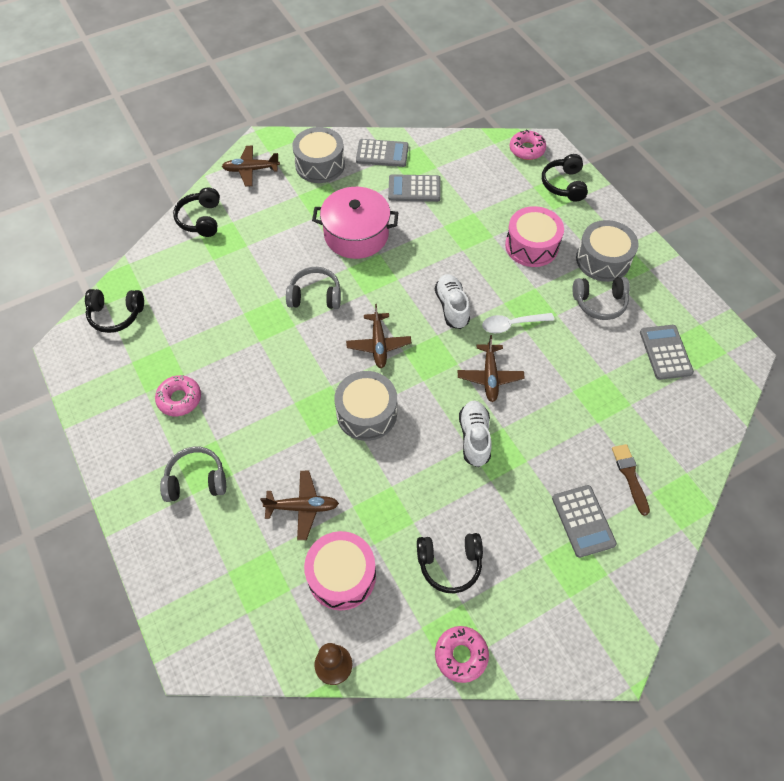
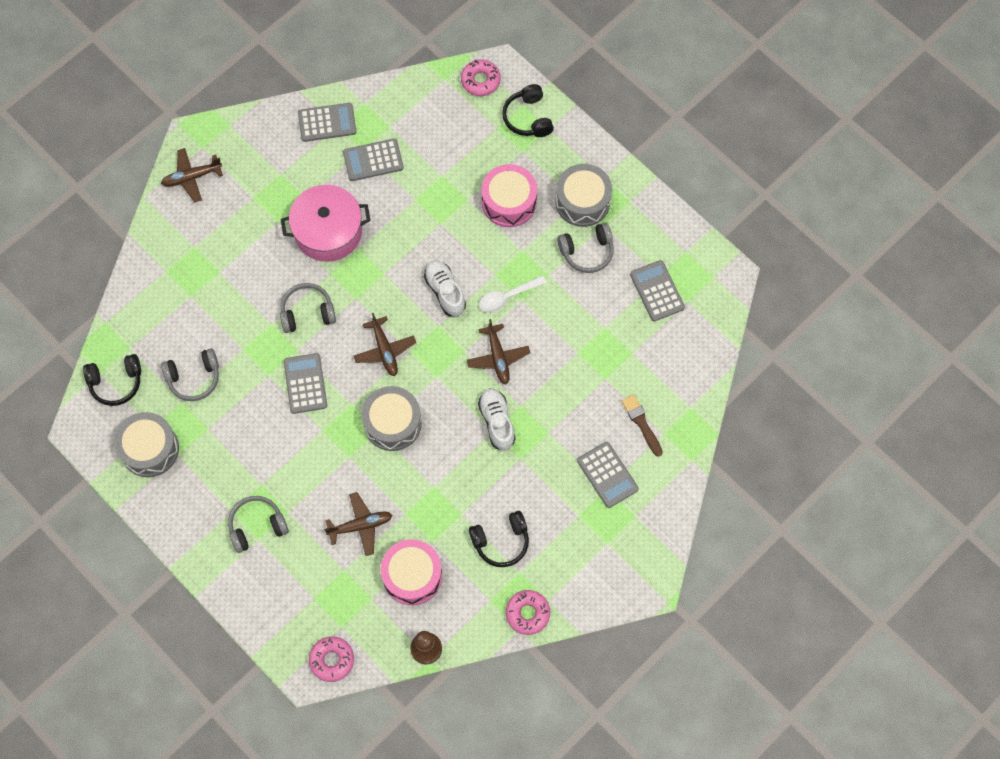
camera: 15 degrees left, 10 degrees up
(179, 399) = (212, 453): pink donut -> pink donut (332, 660)
(189, 327) = (194, 378): none -> grey headphones
(201, 219) = (160, 252): black headphones -> none
(292, 356) = (305, 383): none -> grey calculator
(320, 165) = (264, 153): grey drum -> grey drum (150, 449)

